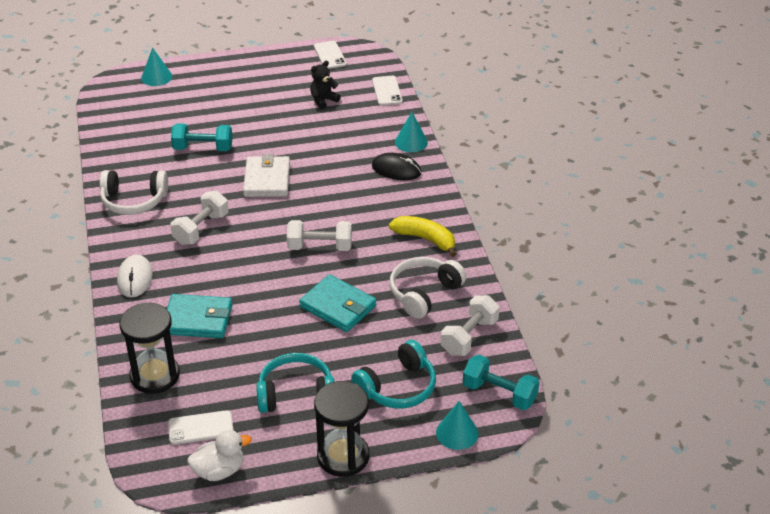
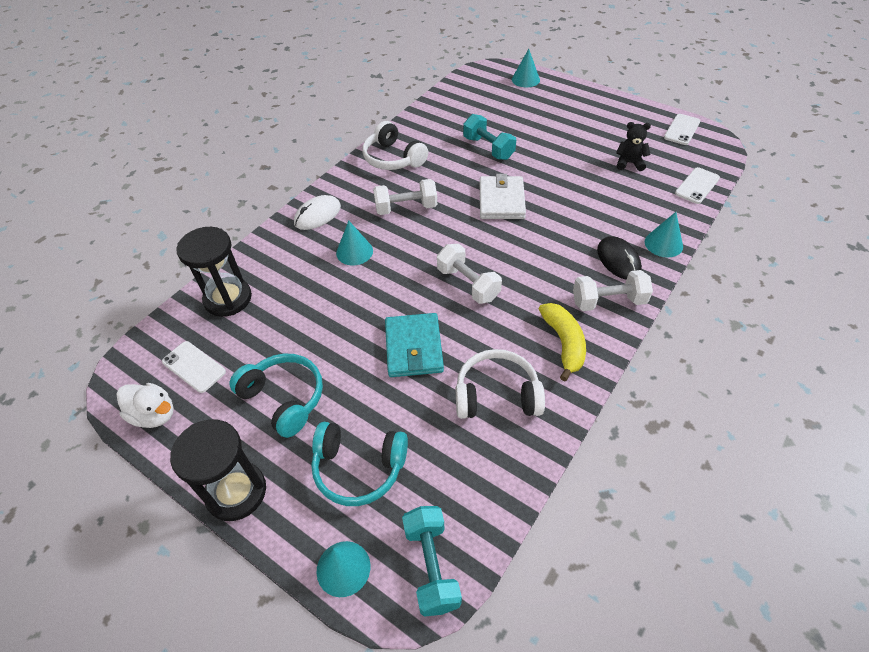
camera: 50 degrees right, 10 degrees up
(197, 319) = (309, 277): turquoise wallet -> none
(206, 282) = (354, 252): none -> turquoise cone
(267, 180) = (501, 200): white wallet -> white wallet turned 45 degrees counterclockwise
(469, 337) = (481, 475): white dumbbell -> white dumbbell (608, 301)

